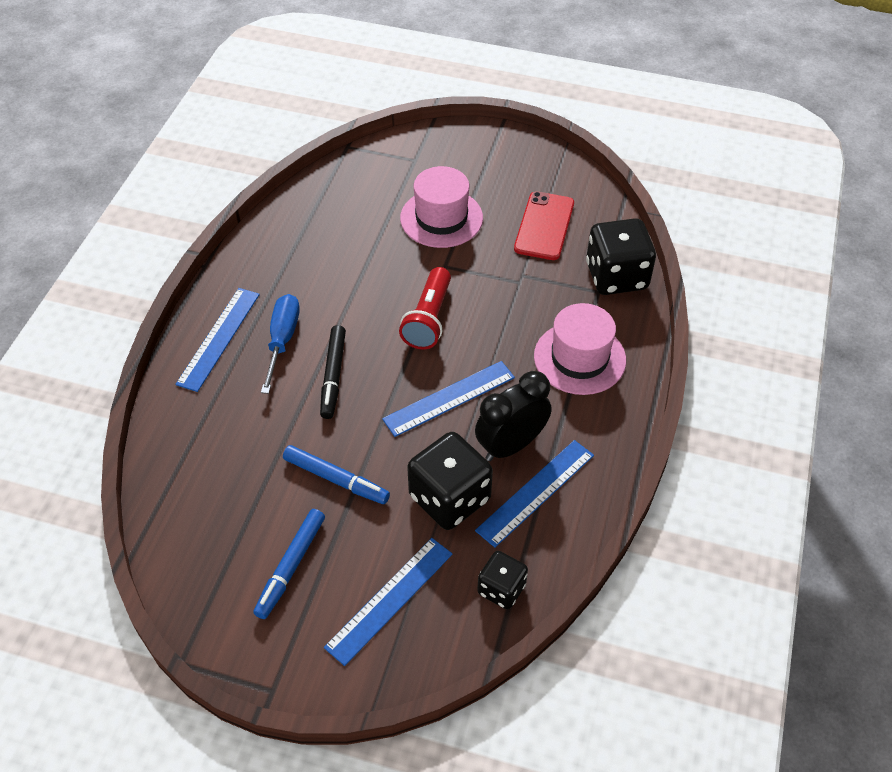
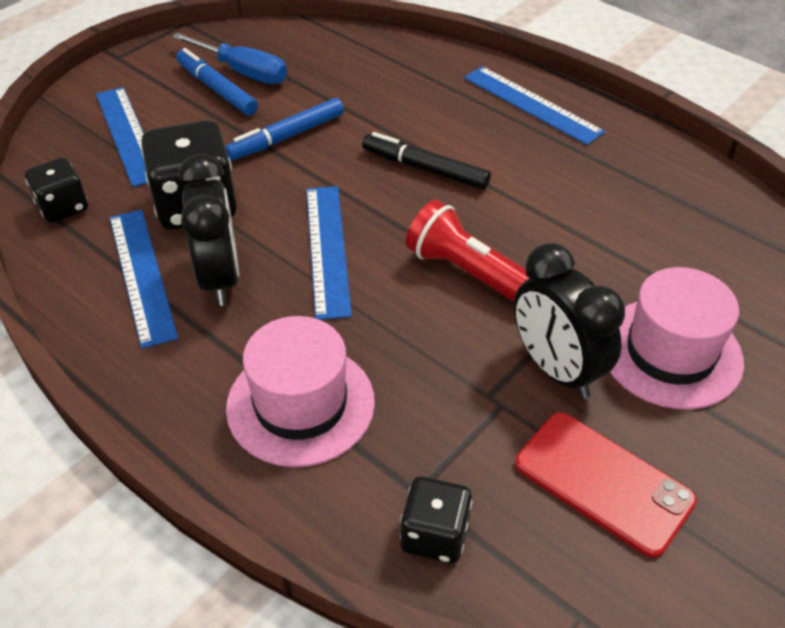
camera: 115 degrees right, 5 degrees down
(282, 339) = (504, 146): blue screwdriver -> blue screwdriver (244, 72)
(483, 260) = (556, 369): none -> black clock
(616, 276) = (434, 535): black dice -> black dice, size x0.58

